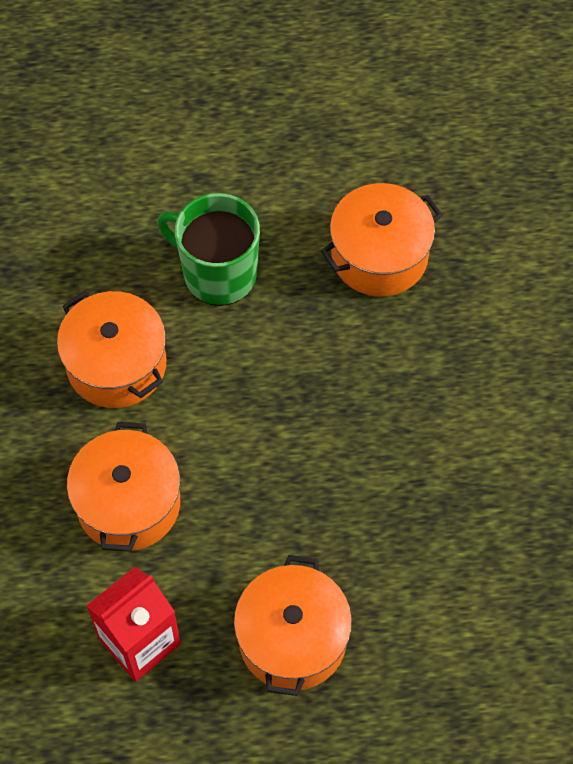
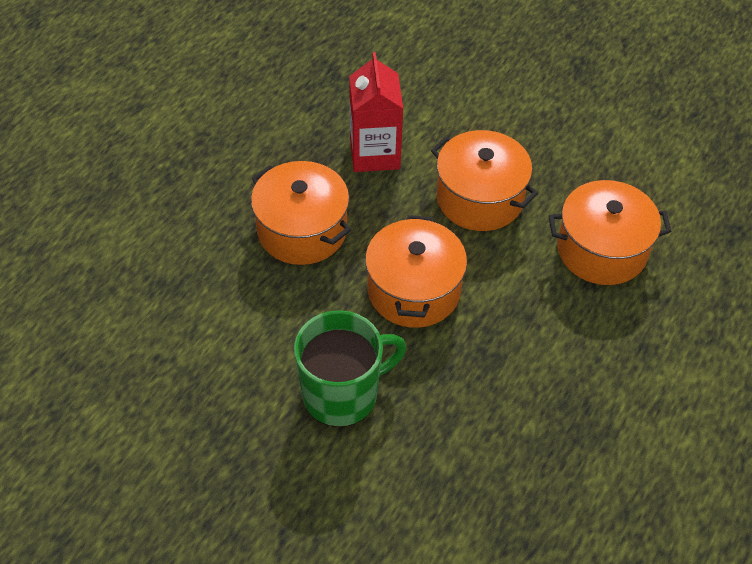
camera: 125 degrees right, 10 degrees down
(218, 273) = (643, 360): green mug -> green mug (342, 394)
(379, 256) = (580, 491): orange pot -> orange pot (414, 290)

